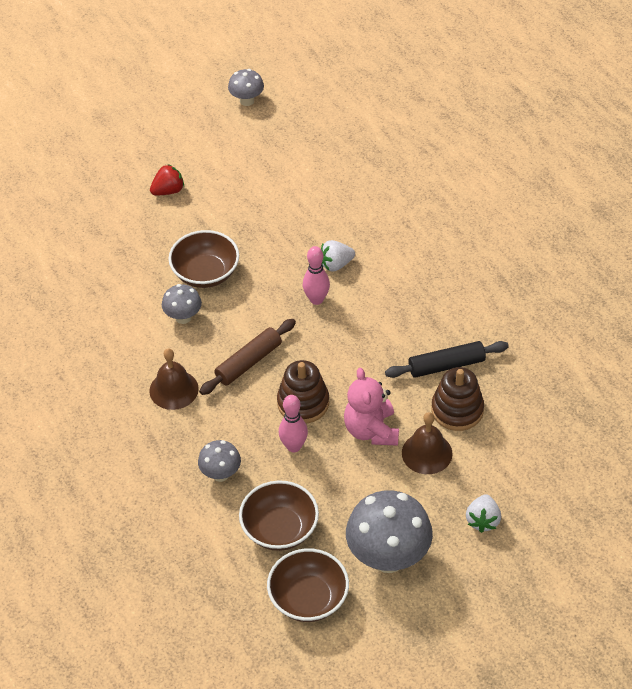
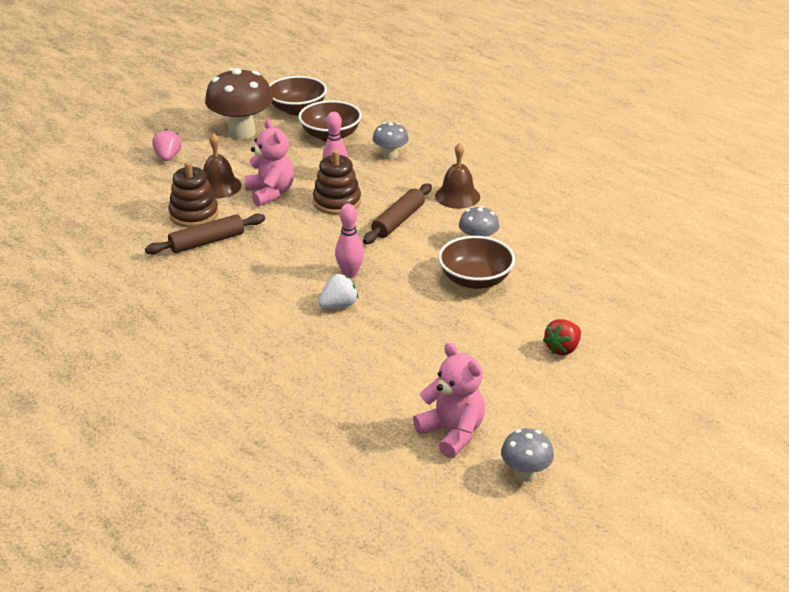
camera: 165 degrees right, 15 degrees down
(284, 136) = (452, 432): none -> pink teddy bear
(388, 558) = (242, 132): grey mushroom -> brown mushroom
(446, 365) = (207, 242): black rolling pin -> brown rolling pin
(483, 520) = (168, 157): white strawberry -> pink strawberry

